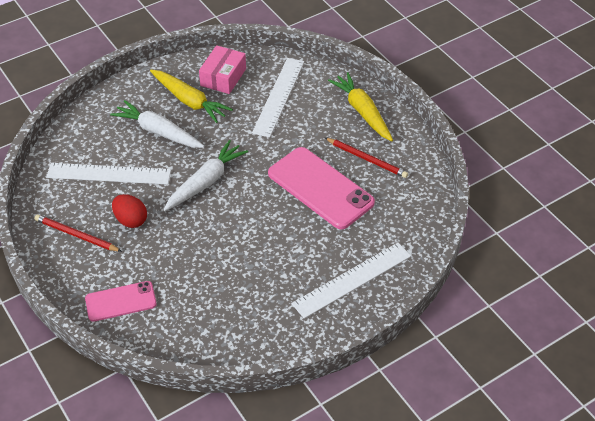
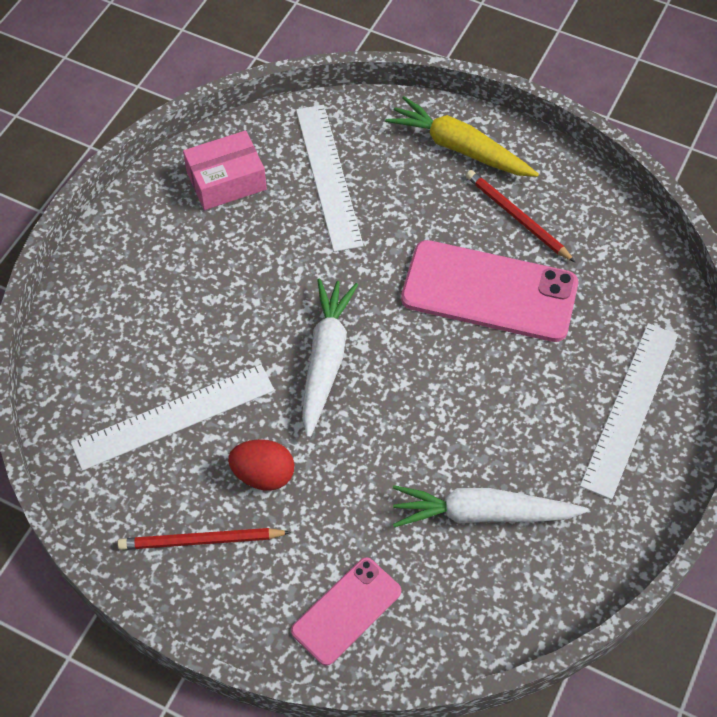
camera: 30 degrees left, 10 degrees up
(158, 132) = (197, 313): white carrot -> white carrot (483, 514)
(189, 101) = (204, 241): yellow carrot -> none
(223, 77) = (226, 181): pink box -> pink box turned 75 degrees clockwise
(366, 159) = (517, 217): red pencil -> red pencil turned 135 degrees counterclockwise

